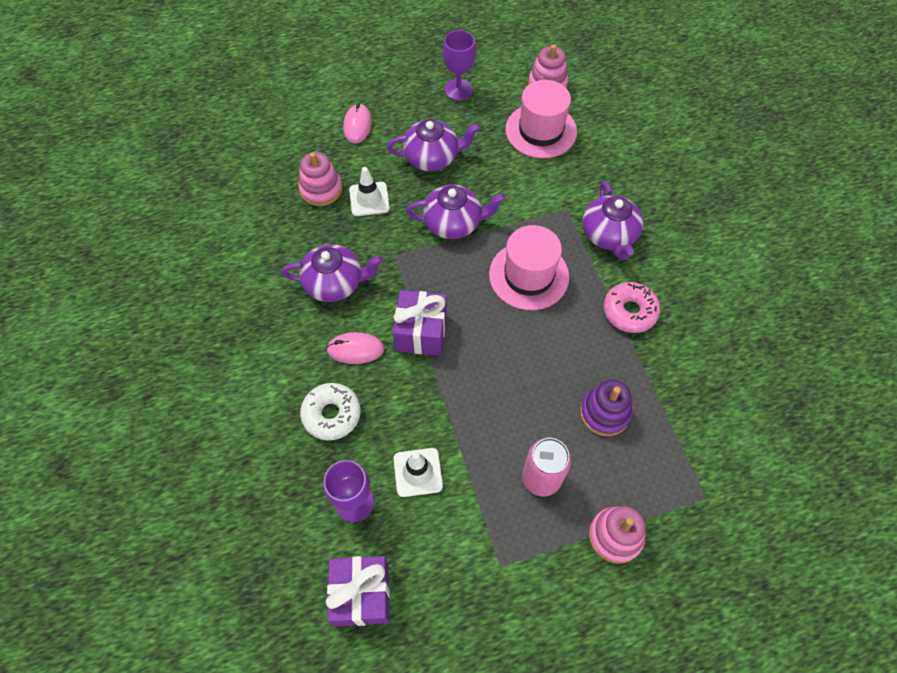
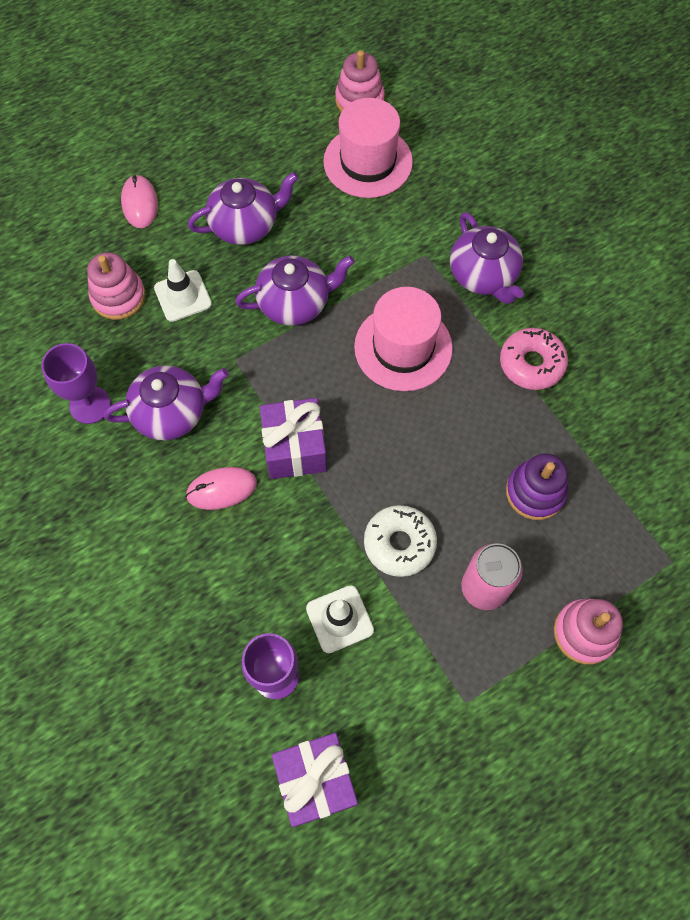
camera: 15 degrees left, 5 degrees up
(331, 414) = (216, 576): white donut -> white donut (399, 544)
(458, 90) = (252, 130): purple goblet -> purple goblet (90, 405)

